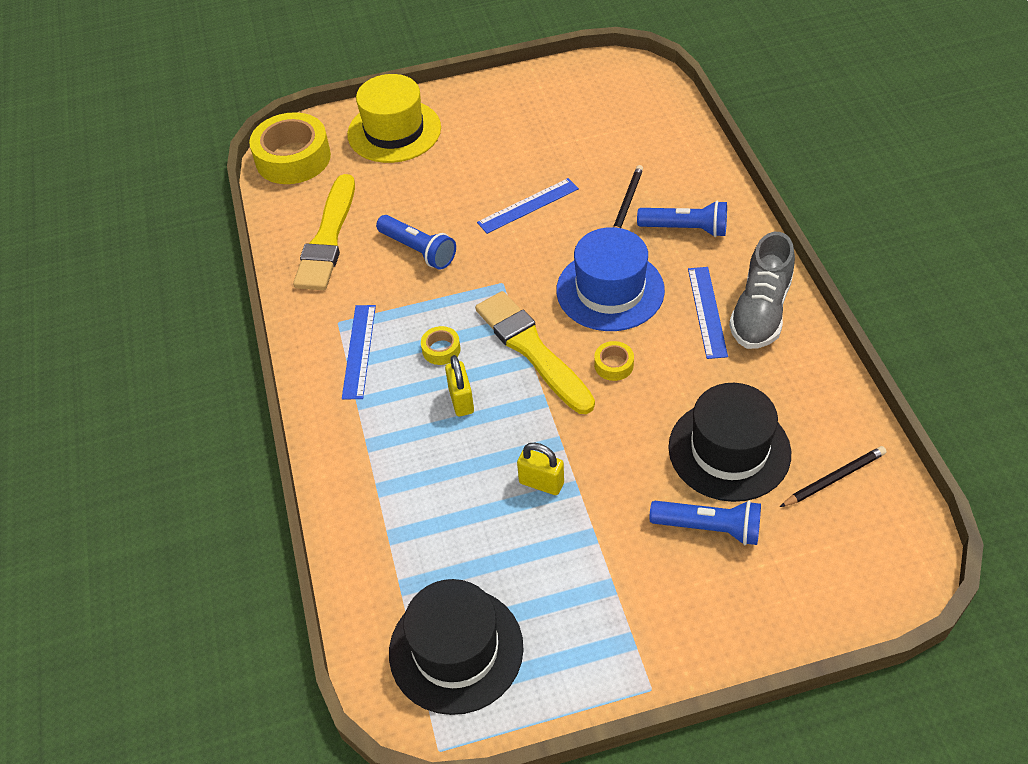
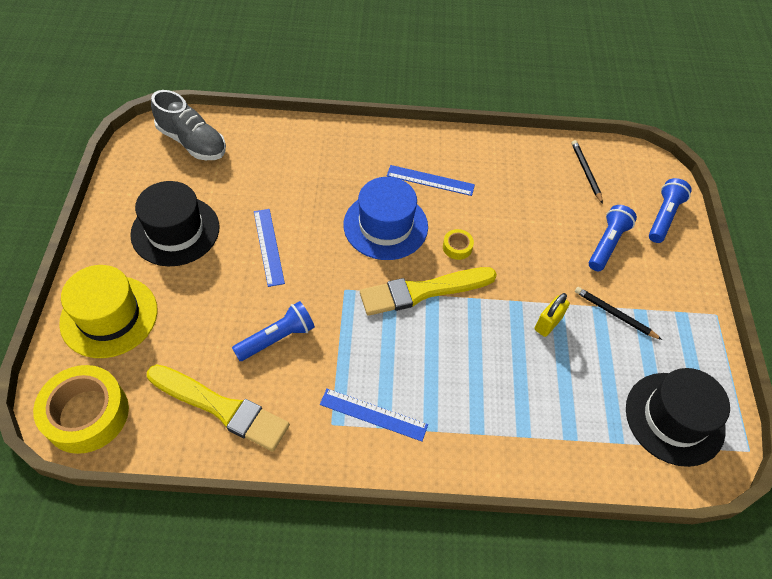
camera: 80 degrees left, 5 degrees up
(441, 349) = (397, 352): yellow tape -> none
(461, 400) = (455, 352): yellow padlock -> none
(627, 203) = (302, 186): black pencil -> black pencil (615, 314)
(685, 229) = (347, 163): blue flashlight -> blue flashlight (663, 217)
(729, 450) = (550, 212): black hat -> black hat (175, 231)
(760, 311) = (442, 154): grey shoe -> grey shoe (192, 142)

